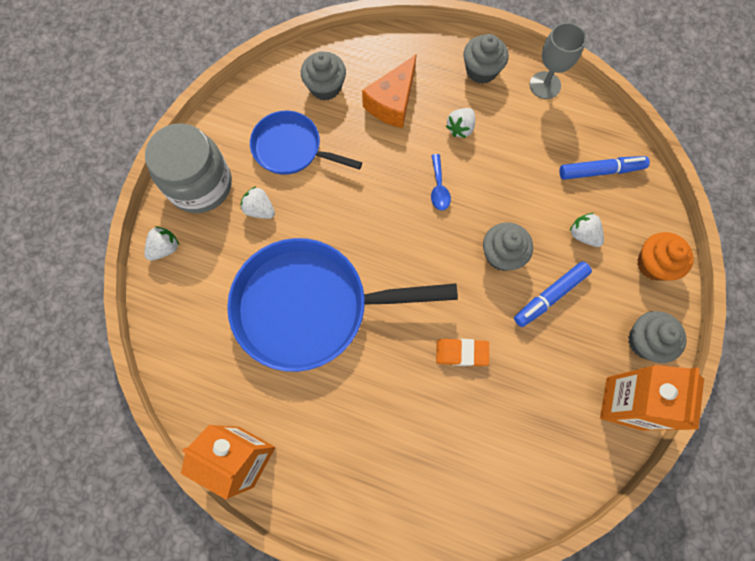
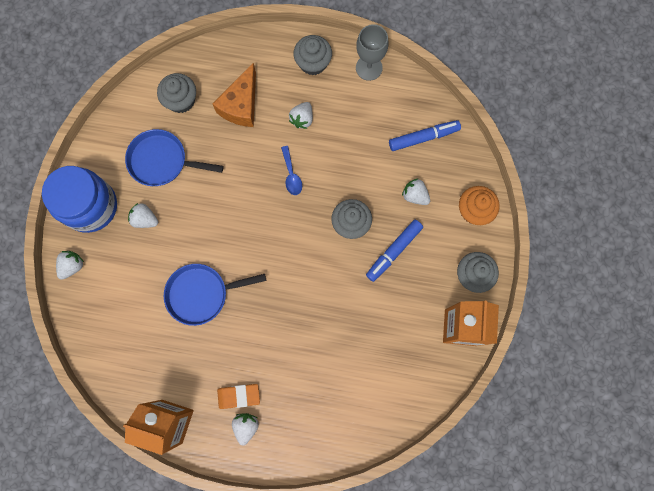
camera: 10 degrees left, 5 degrees up
(200, 185) = (90, 206): grey jar -> blue jar
(310, 307) = (201, 294): blue pan -> blue pan, size x0.57
(337, 480) = (246, 426): none -> white strawberry
(461, 353) = (329, 310): orange eraser -> orange eraser (239, 396)

